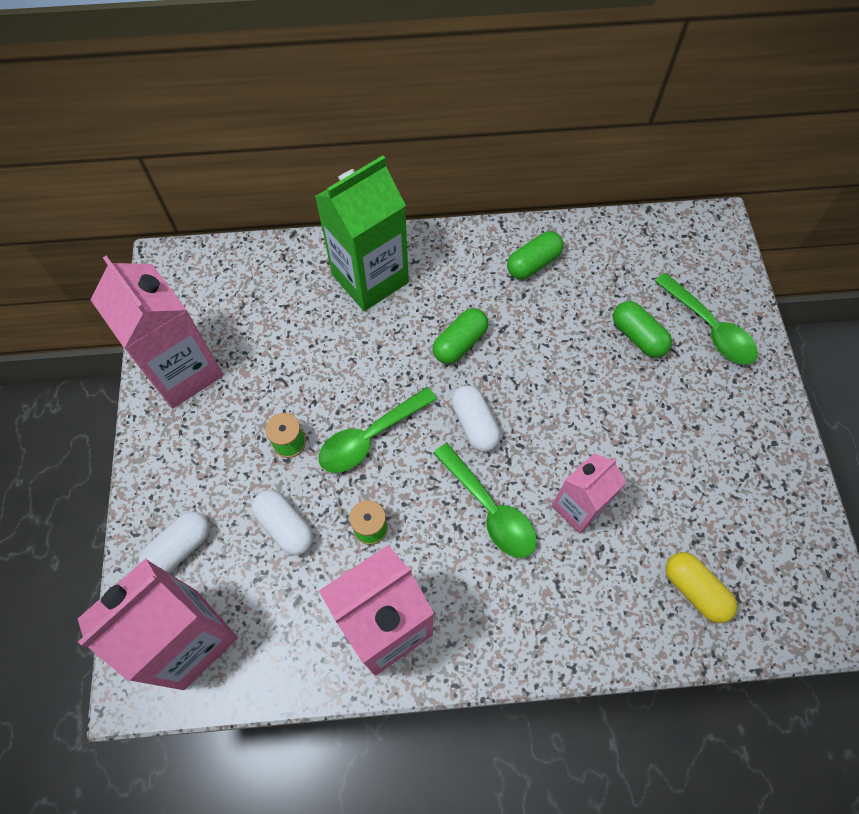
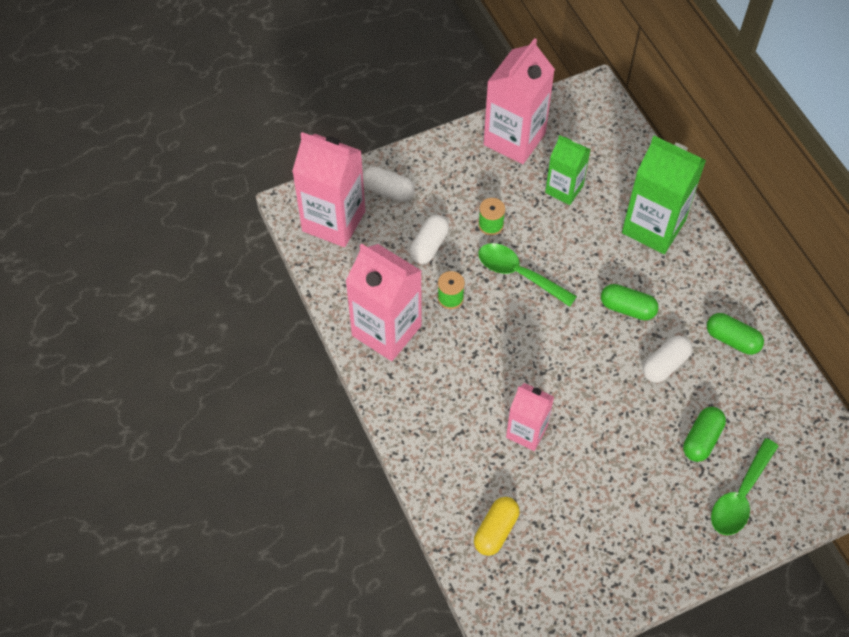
camera: 70 degrees right, 5 degrees down
(279, 345) = (564, 189): none -> green carton
(474, 424) = (562, 340): white capsule -> white capsule (665, 365)
(490, 509) = (498, 371): green spoon -> none

